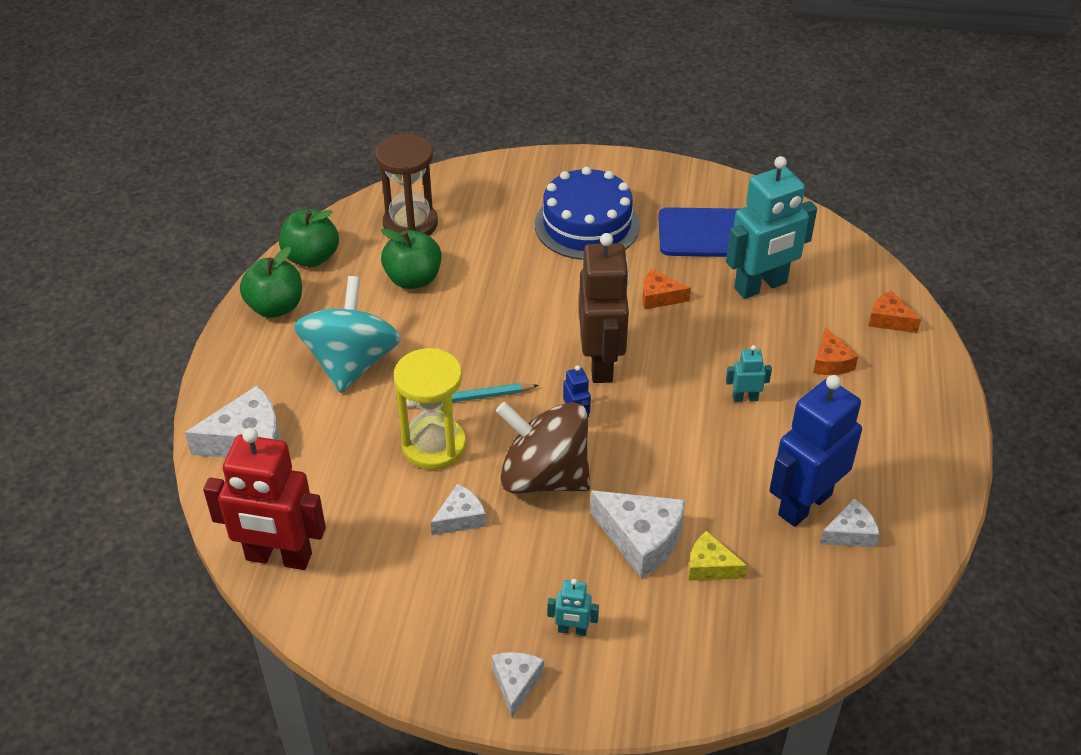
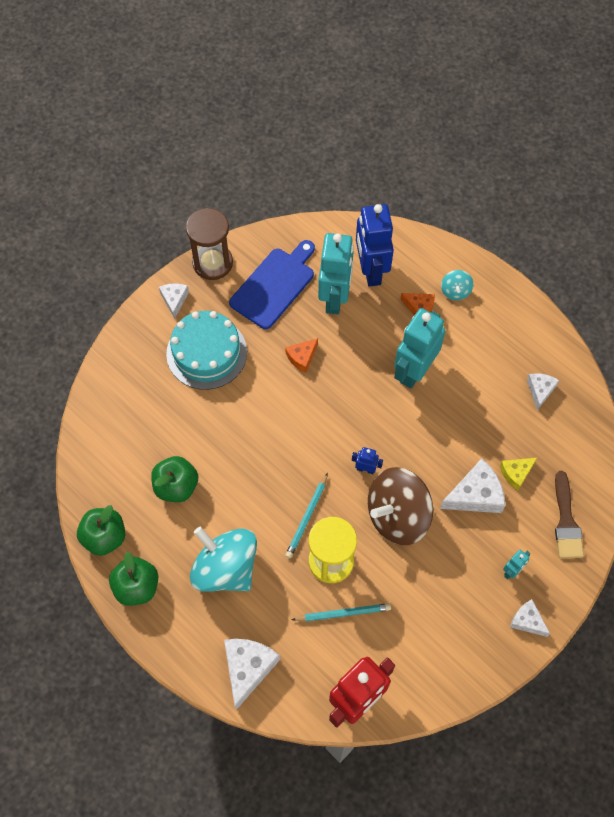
camera: 55 degrees left, 20 degrees up
(378, 489) = (343, 613): none -> turquoise pencil
(410, 224) = (120, 456): brown hourglass -> brown hourglass (212, 263)
(460, 518) = (396, 580): white cheese -> white cheese (174, 300)
(587, 225) = (206, 353): blue cake -> turquoise cake
(601, 363) = (332, 426): brown robot -> none
(694, 656) = (566, 521): none -> brown brush
(745, 398) = (414, 370): turquoise robot -> turquoise robot, size x2.32
(804, 504) = (507, 397): blue robot -> blue robot (370, 270)
(889, 319) = (410, 254): orange cheese -> none
(890, 383) = (455, 291): none -> turquoise spinning top

